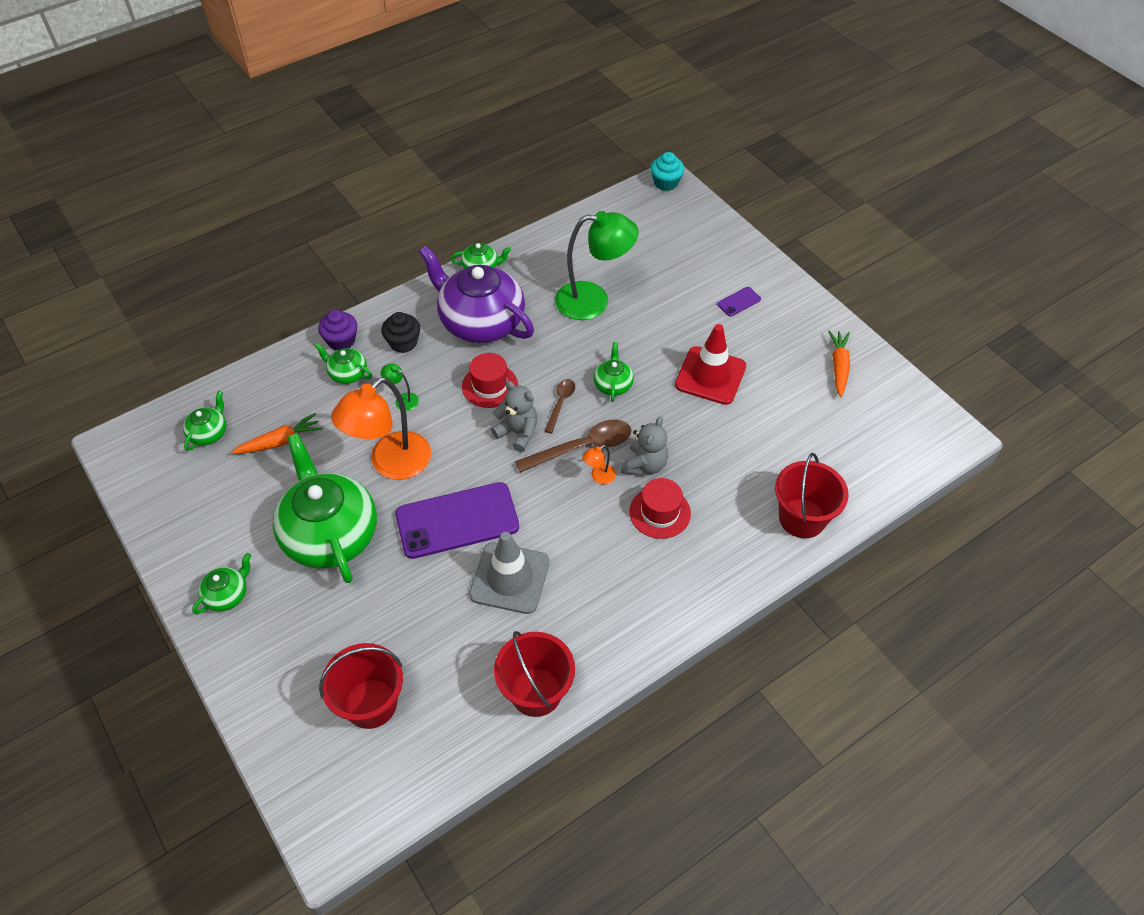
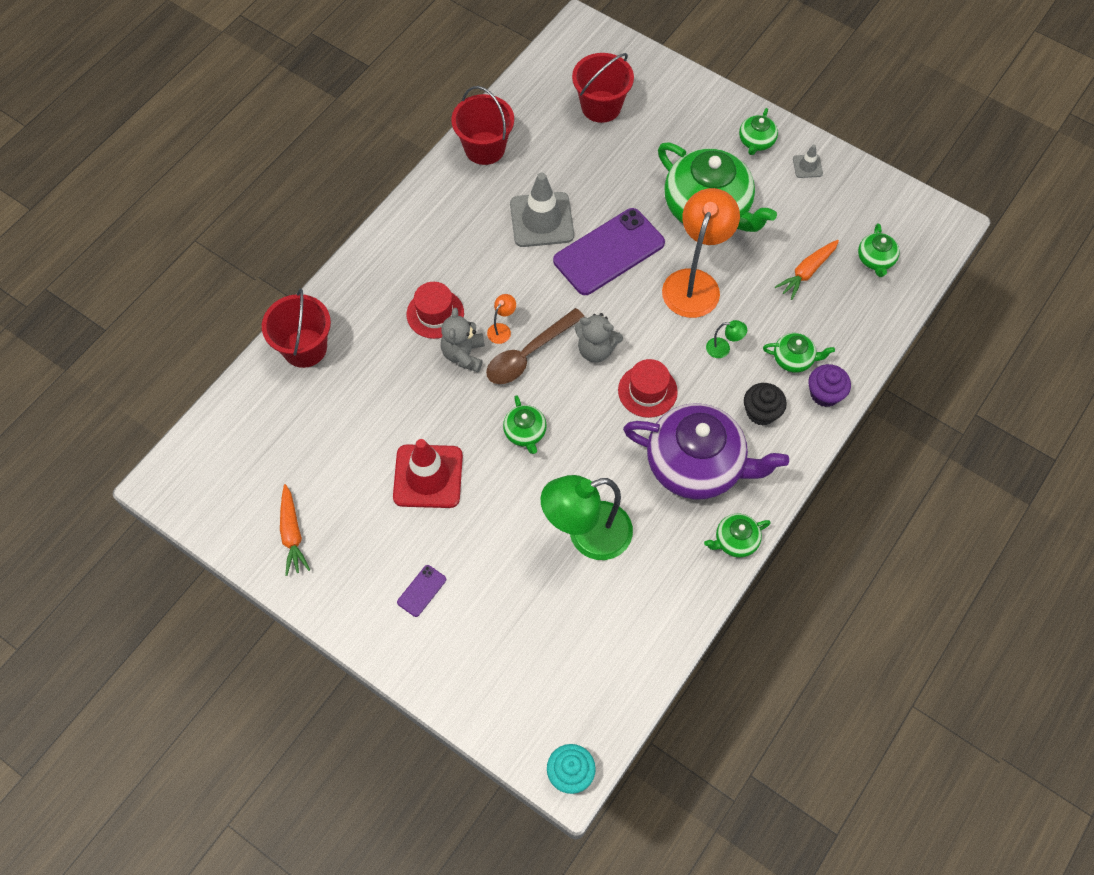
camera: 160 degrees right, 10 degrees up
(196, 547) = (807, 166): none -> grey traffic cone
(560, 403) = (569, 394): brown spoon -> none

